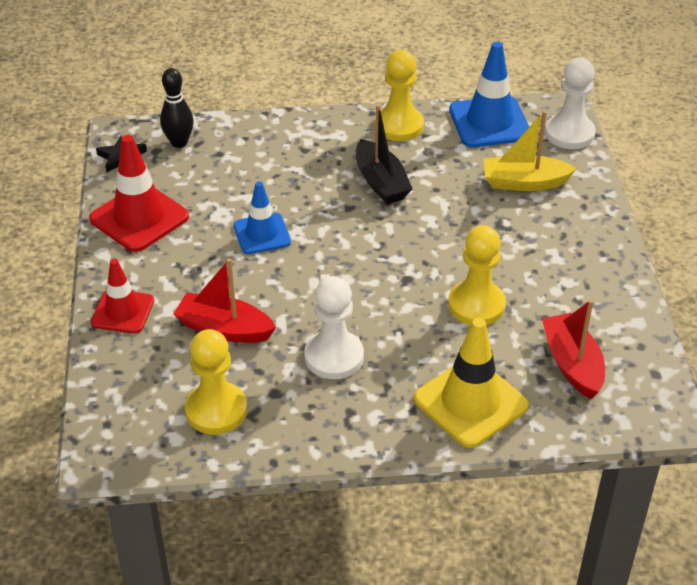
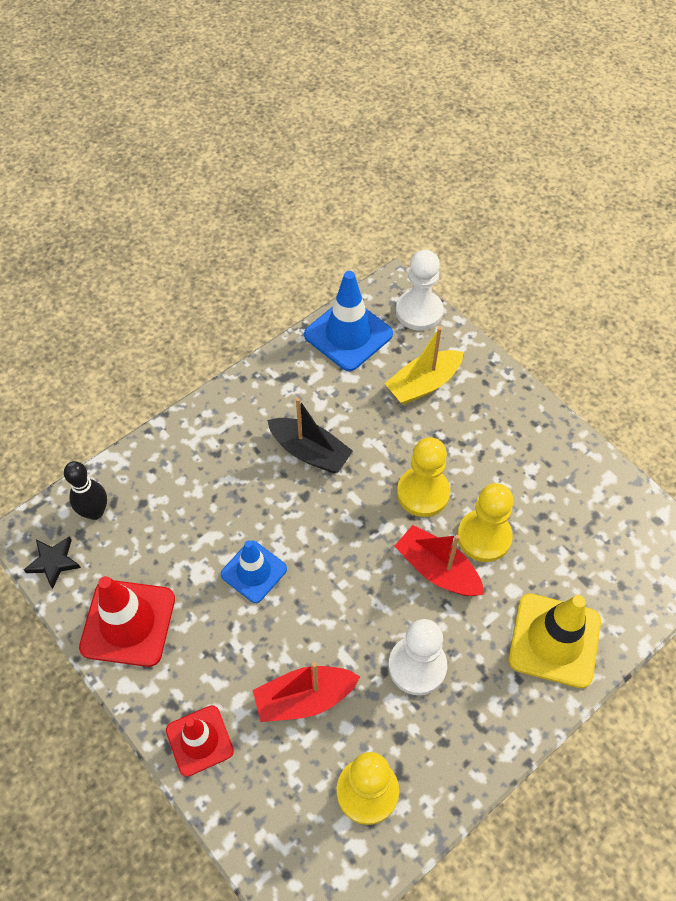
camera: 35 degrees left, 15 degrees up
(399, 125) = (277, 380): yellow pawn -> yellow pawn (423, 493)
(572, 364) = (596, 550): red boat -> red boat (437, 569)

